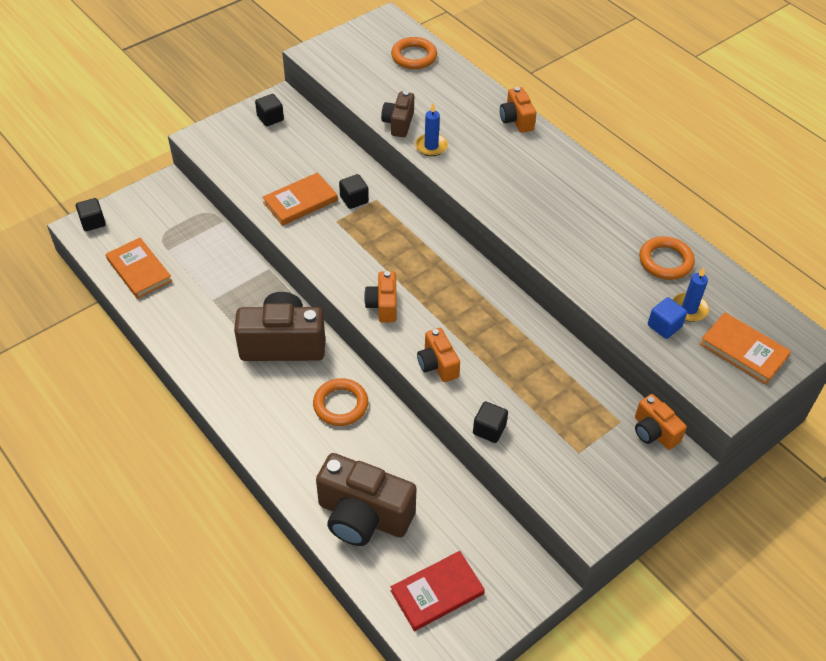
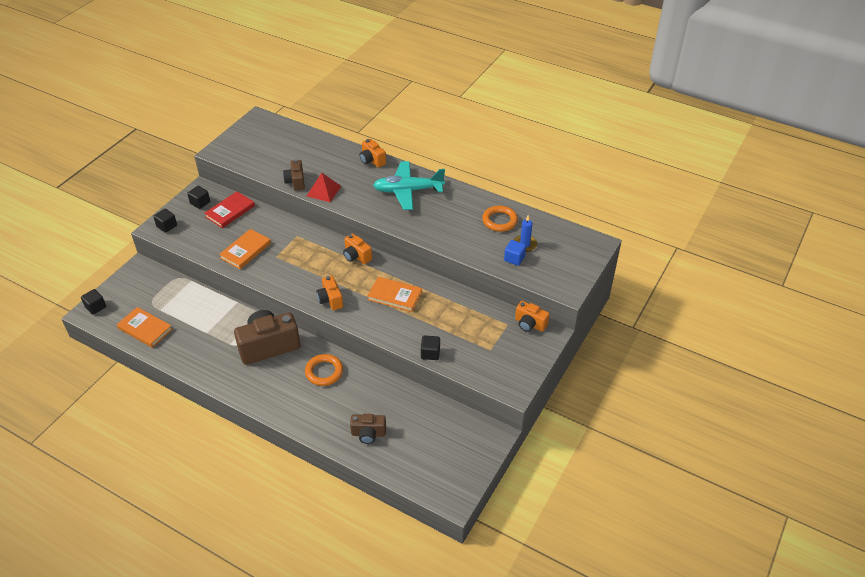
camera: 20 degrees left, 5 degrees down
(354, 199) = (282, 239): black cube -> black cube (167, 226)
(363, 516) = (368, 434): brown camera -> brown camera, size x0.53
(414, 56) = (287, 137): orange ring -> none
(431, 146) = (324, 191): blue candle -> red pyramid
(437, 364) = (381, 325): orange camera -> orange camera (356, 256)
(437, 592) = (434, 462): red book -> red book (230, 211)
(549, 178) = (408, 191): none -> turquoise plane
(743, 350) = (565, 259): orange book -> orange book (395, 296)

